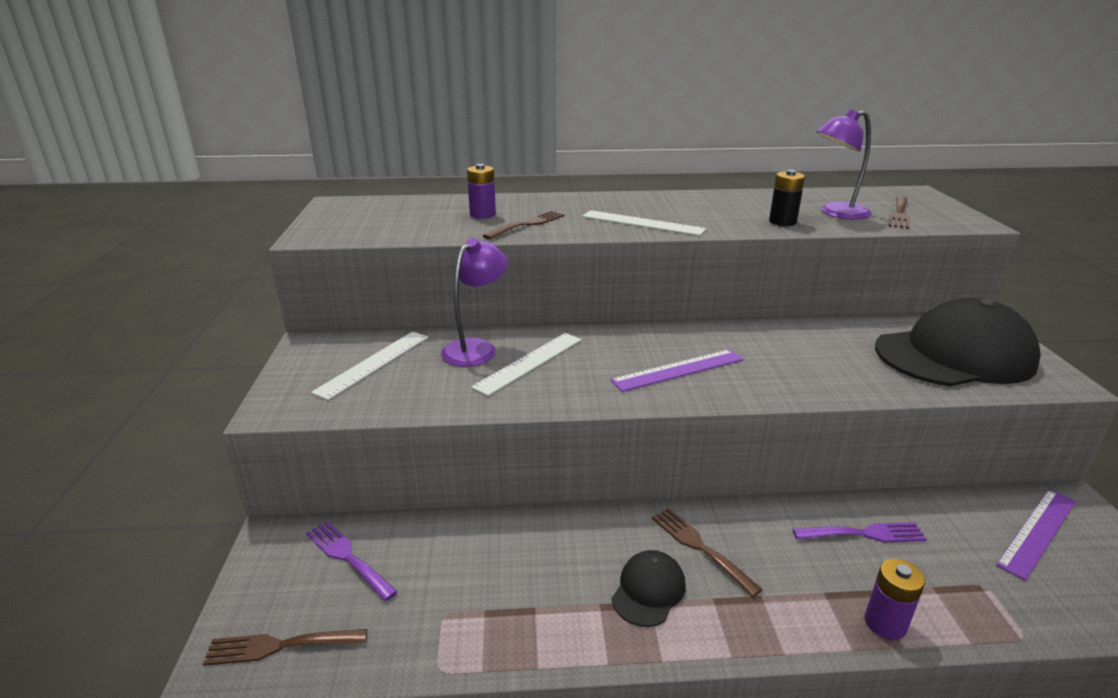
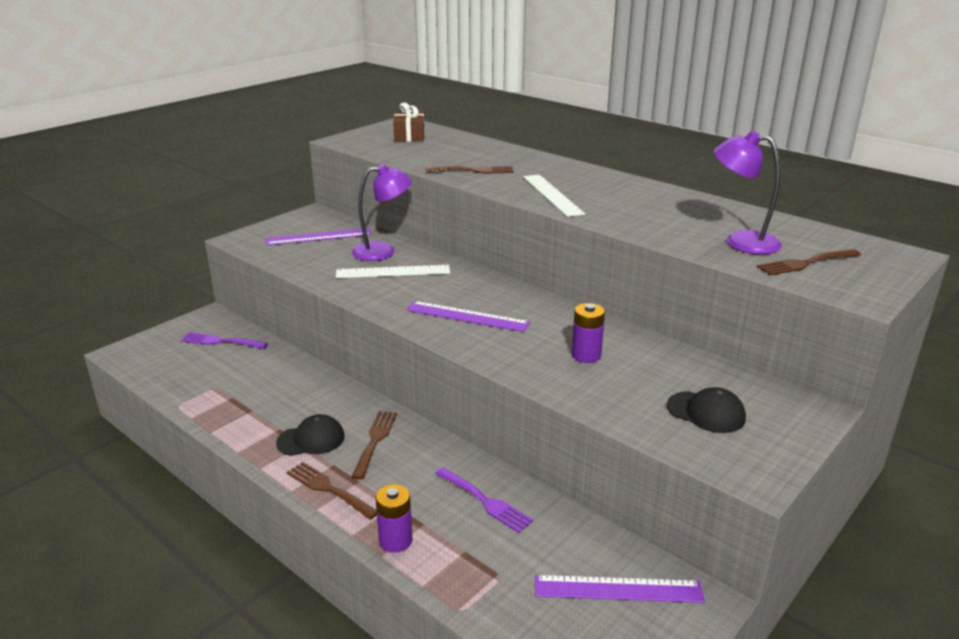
camera: 45 degrees right, 0 degrees up
(279, 646) = (146, 359): brown fork -> brown fork (328, 489)
(347, 557) = (220, 341): purple fork -> purple fork turned 75 degrees counterclockwise
(373, 363) = (318, 237): white ruler -> purple ruler
(378, 212) = (410, 136): none -> brown gift
(482, 214) = (464, 156): purple battery -> purple battery (586, 355)
(782, 222) = (666, 231): black battery -> none
(954, 355) = (706, 412): black cap -> black cap, size x0.45

